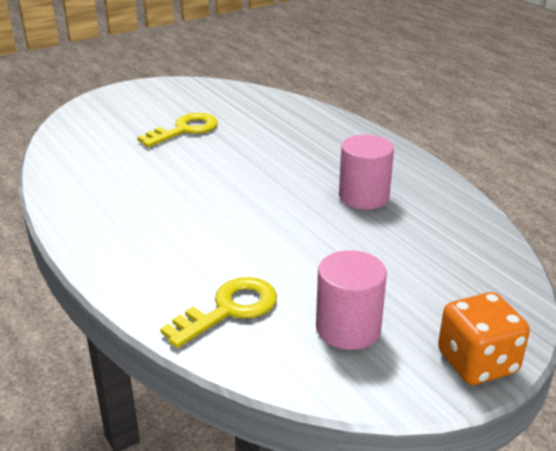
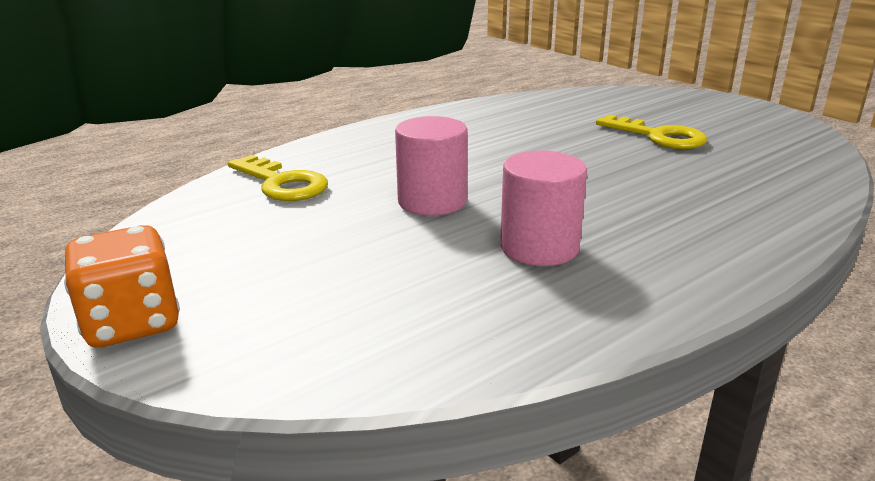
camera: 85 degrees right, 5 degrees down
(348, 329) = (231, 241): pink cylinder -> pink cylinder (432, 201)

